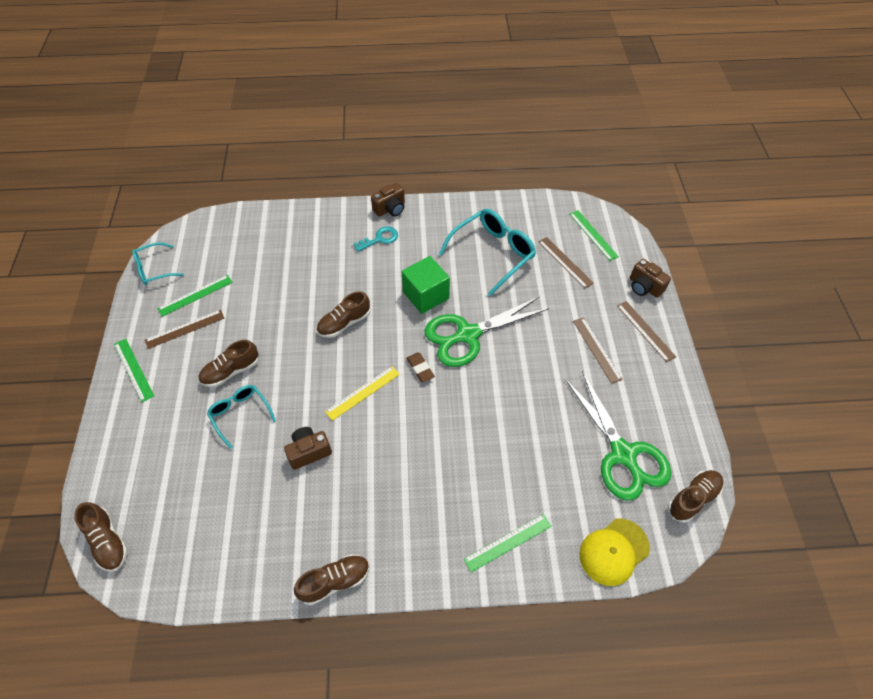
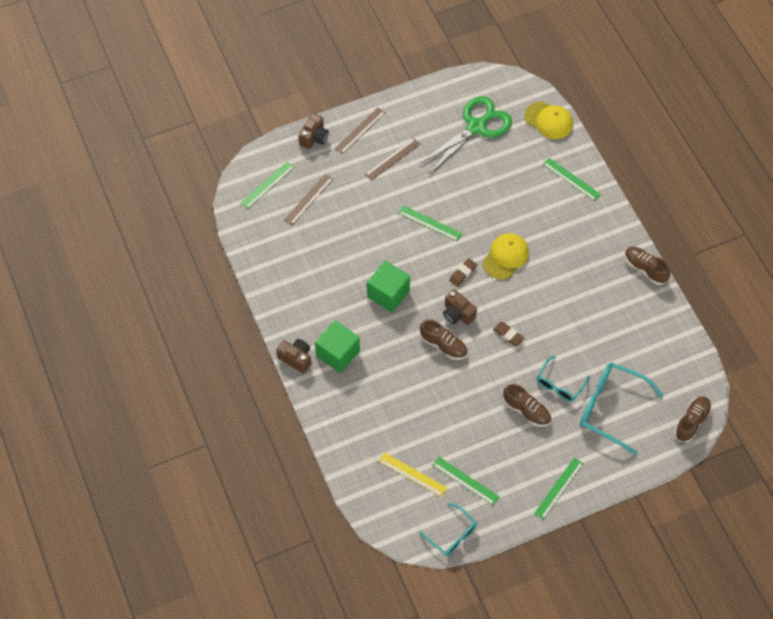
camera: 110 degrees left, 5 degrees up
(185, 329) = (503, 469): brown ruler -> none
(309, 452) = (566, 322): brown camera -> brown camera (457, 314)
(325, 386) = (508, 335): none -> brown eraser
(363, 392) = (502, 306): yellow ruler -> yellow ruler (412, 474)
(380, 239) = (338, 353): turquoise key -> green cube
(423, 419) = (505, 257): none -> yellow cap
(467, 335) = (416, 250): green scissors -> none
(493, 253) = (320, 256): turquoise glasses -> turquoise glasses (610, 408)
(497, 358) = (430, 223): none -> green ruler
(693, 498) = (491, 83): brown shoe -> none

